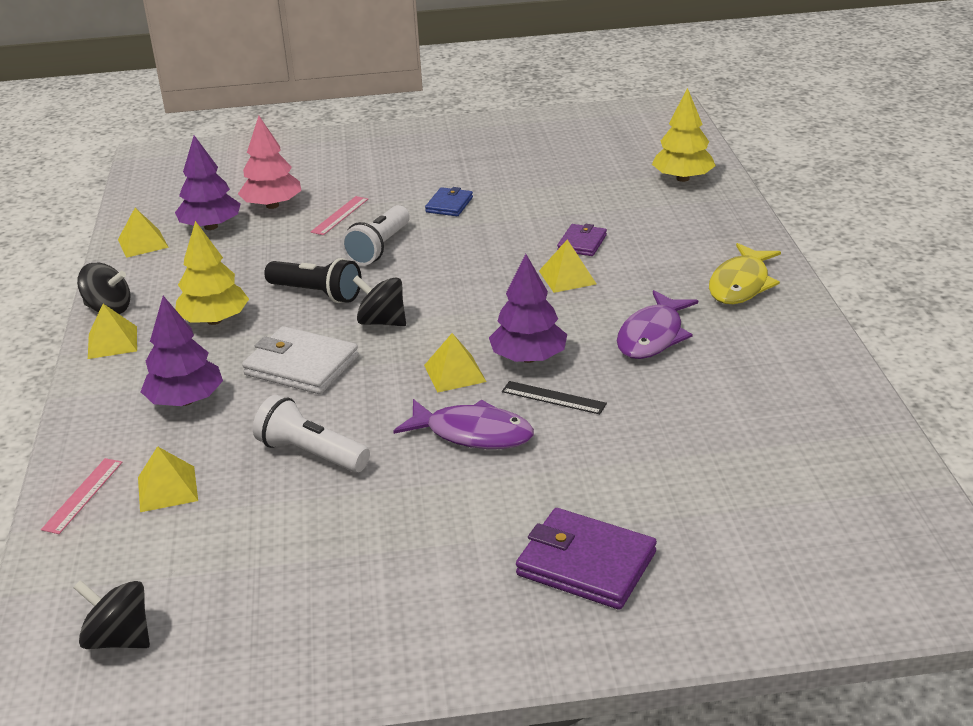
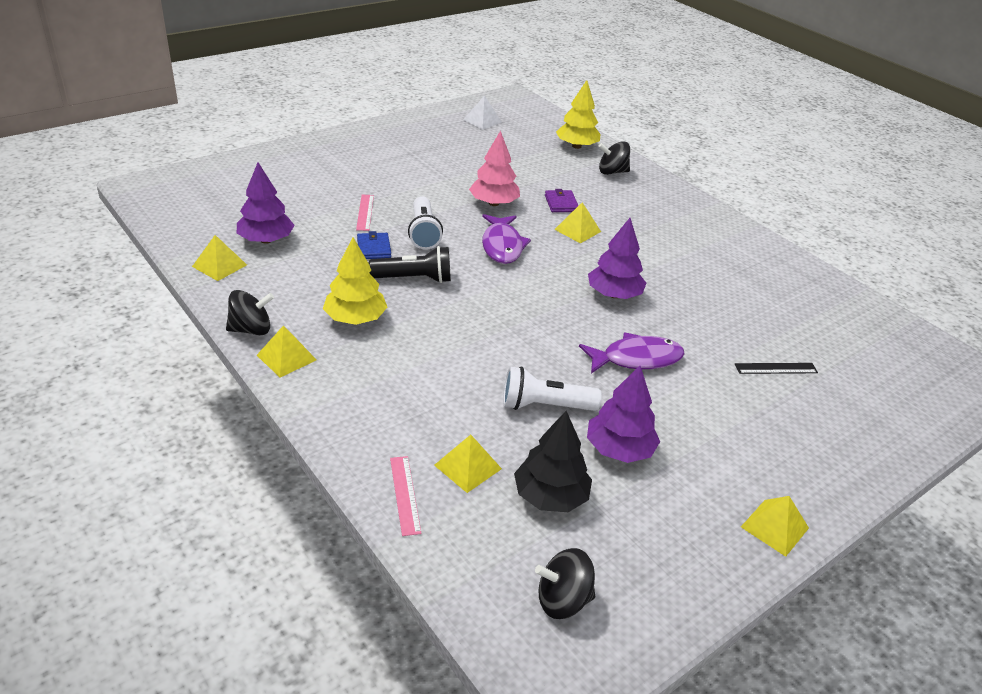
camera: 35 degrees left, 5 degrees up
(185, 400) = (404, 391): purple tree -> purple tree (619, 449)
(216, 542) = (550, 496): none -> black tree
(272, 205) = (300, 213): pink tree -> pink tree (493, 203)
(301, 365) = (464, 339): white wallet -> none
(382, 322) = (487, 290): black spinning top -> black spinning top (612, 172)
(449, 205) = (440, 190): blue wallet -> blue wallet (374, 248)
(455, 373) = (578, 317): yellow pyramid -> yellow pyramid (775, 527)
(553, 398) = (659, 319): black ruler -> black ruler (776, 368)
(586, 564) = (796, 428): purple wallet -> none
(590, 133) = (482, 121): none -> white pyramid
(653, 336) = (672, 261): purple fish -> purple fish (502, 246)
(741, 284) = (686, 214): yellow fish -> none

